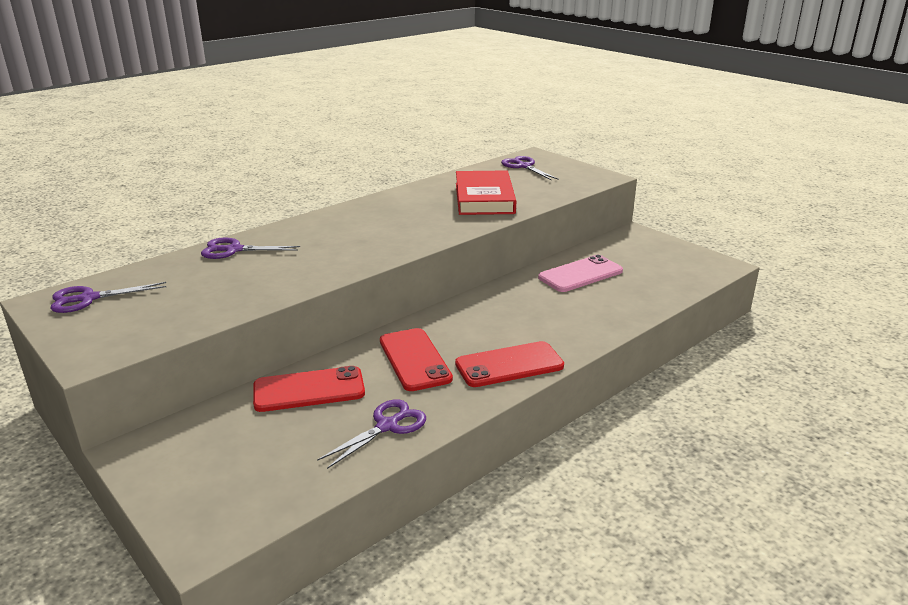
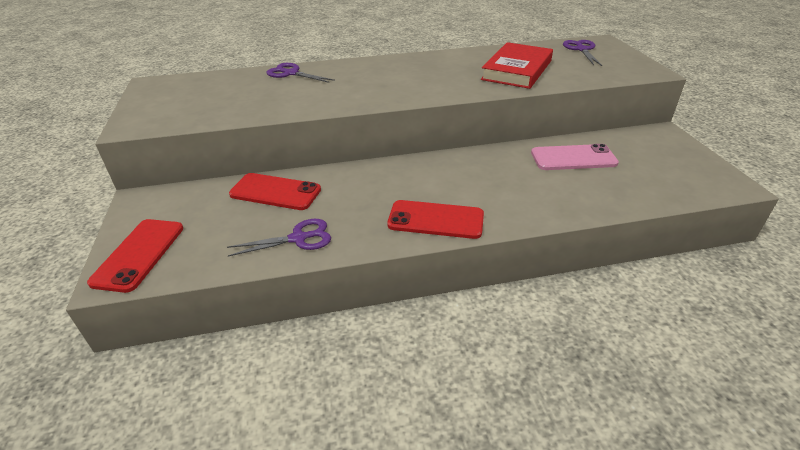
camera: 30 degrees right, 10 degrees up
(88, 298) = (174, 87): purple scissors -> none
(414, 359) = (367, 192): red phone -> red phone (139, 254)

